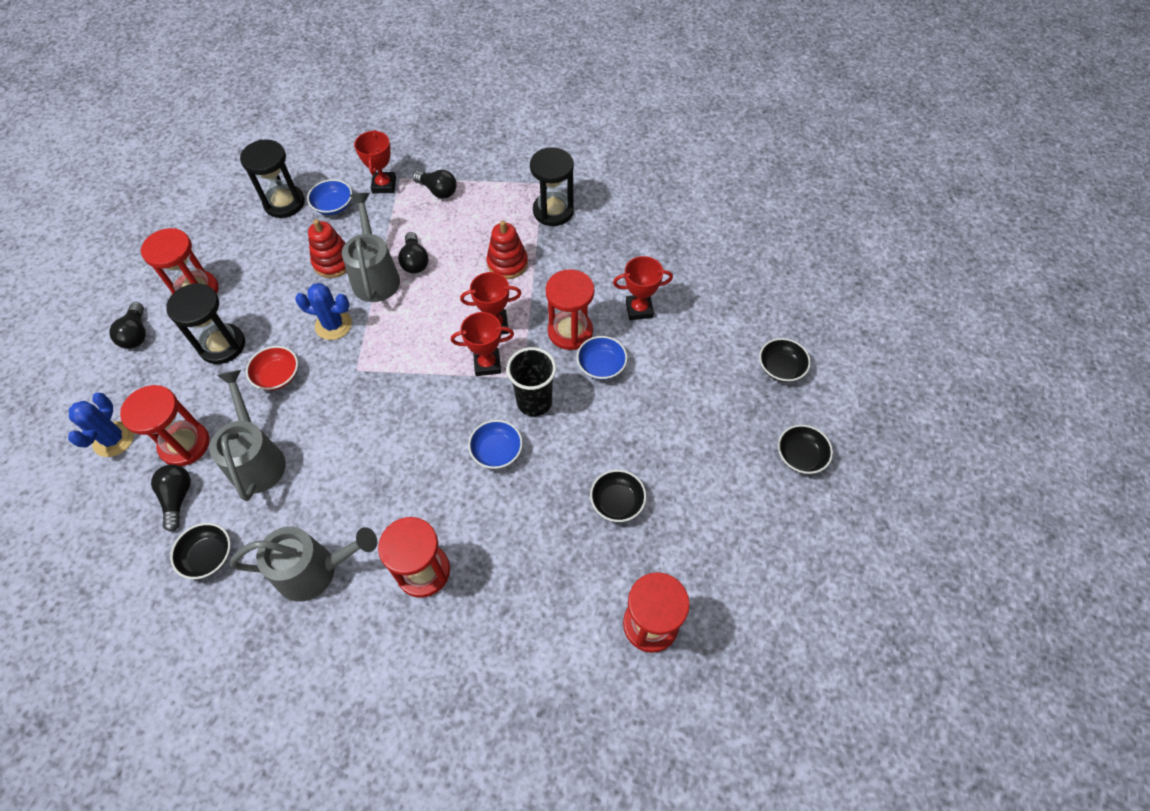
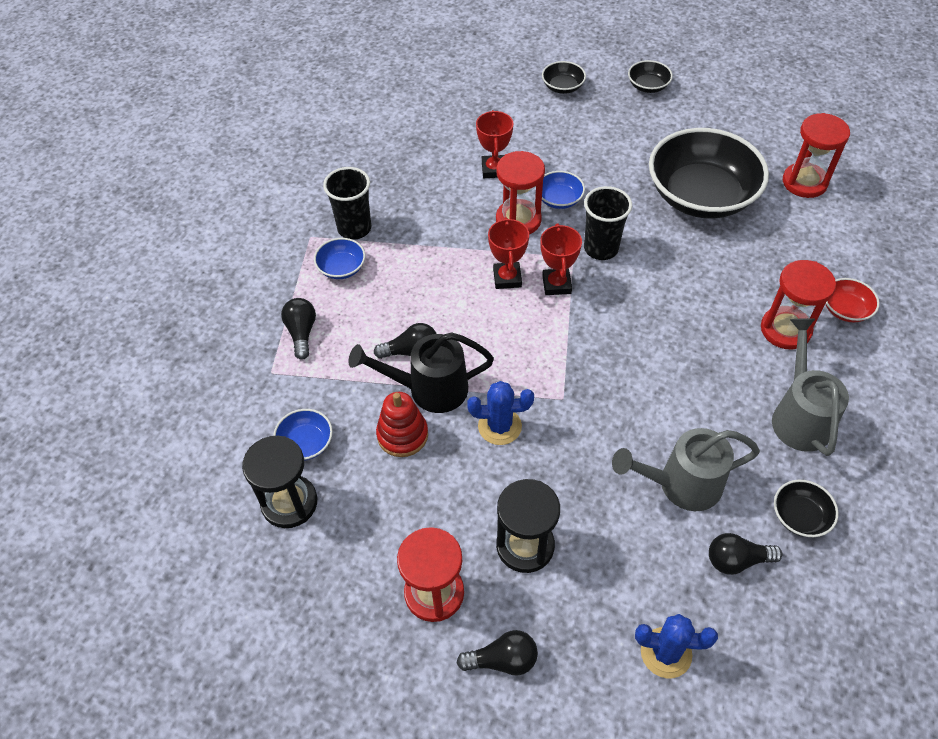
camera: 85 degrees left, 5 degrees down
(185, 444) = (667, 565): red hourglass -> none
(277, 376) = (570, 477): red bowl -> red bowl (845, 309)
(333, 325) = (499, 426): blue cactus -> blue cactus turned 75 degrees clockwise
(375, 275) = (429, 389): grey watering can -> black watering can
(384, 185) = (280, 389): red trophy -> none
(438, 191) = (301, 333): black light bulb -> black light bulb turned 45 degrees counterclockwise
(497, 451) = (657, 277): blue bowl -> blue bowl (341, 268)
(507, 263) = (424, 268): red stacking toy -> none
(553, 211) = (354, 228): black hourglass -> black cup
(617, 502) = (700, 196): black bowl -> black bowl, size x2.36

